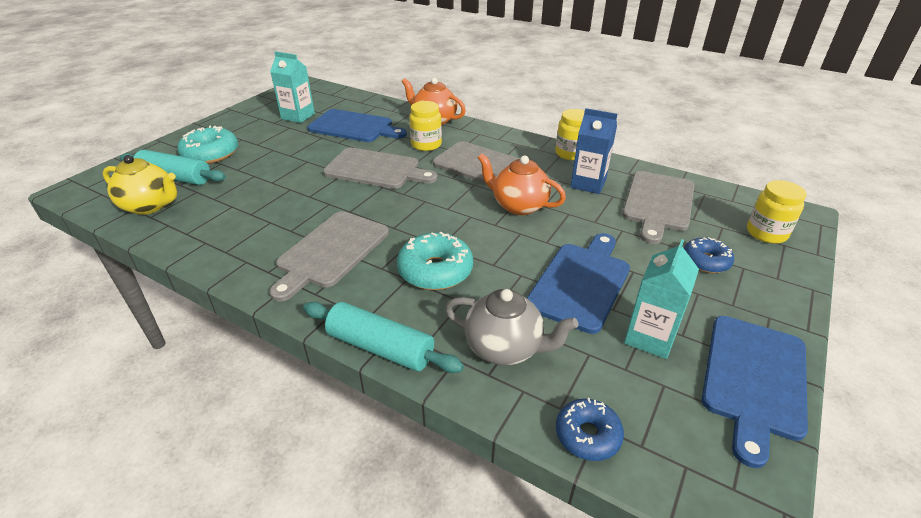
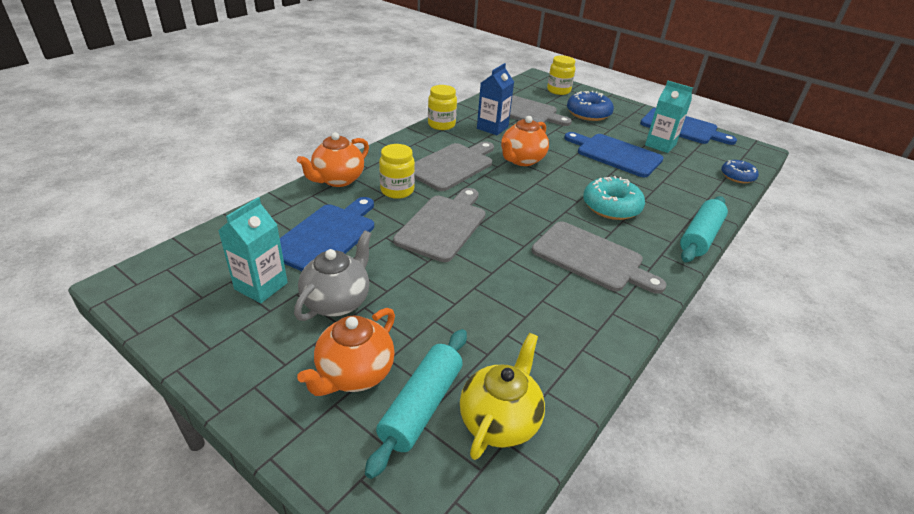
camera: 85 degrees left, 0 degrees up
(211, 154) = (354, 374): turquoise donut -> orange teapot
(505, 348) = (684, 190): grey teapot -> grey teapot (337, 301)
(705, 261) = (588, 113): blue donut -> blue donut, size x1.56

